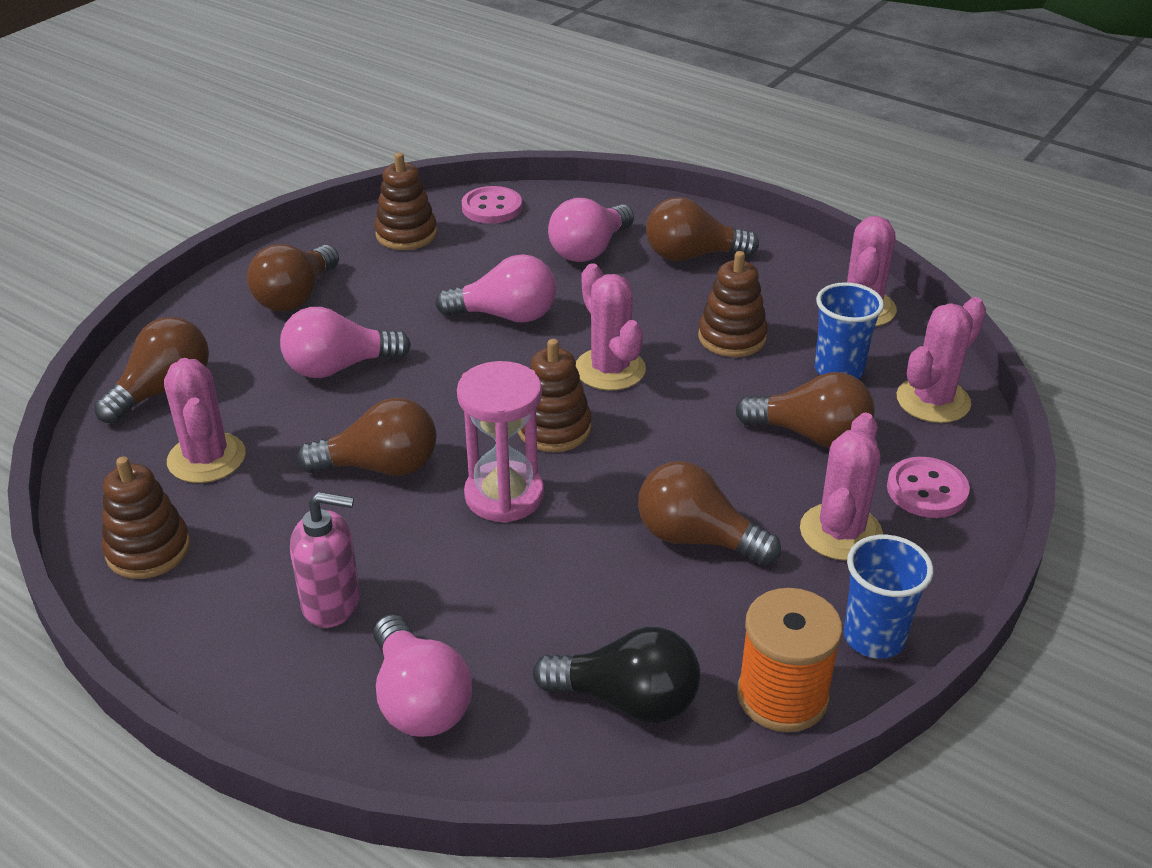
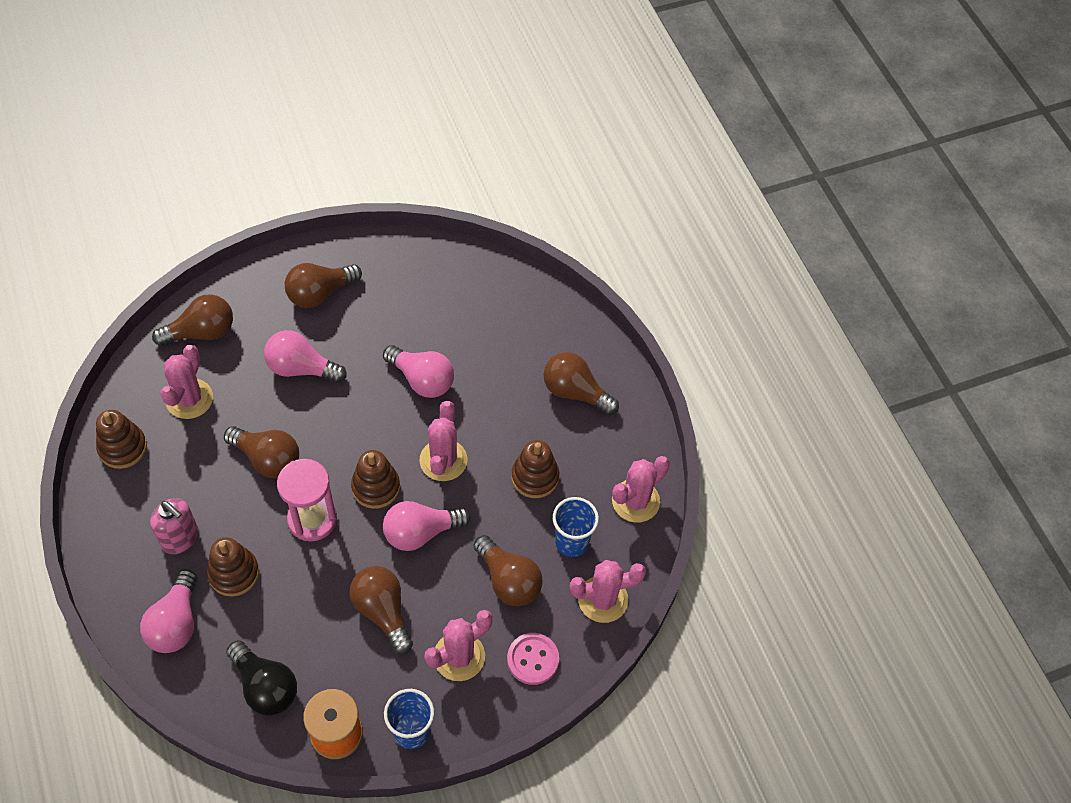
camera: 30 degrees right, 20 degrees up
(406, 234) = (421, 271): brown stacking toy -> brown stacking toy (234, 573)
(492, 207) = (491, 275): pink button -> none
(589, 250) = (517, 350): pink light bulb -> pink light bulb (421, 532)

